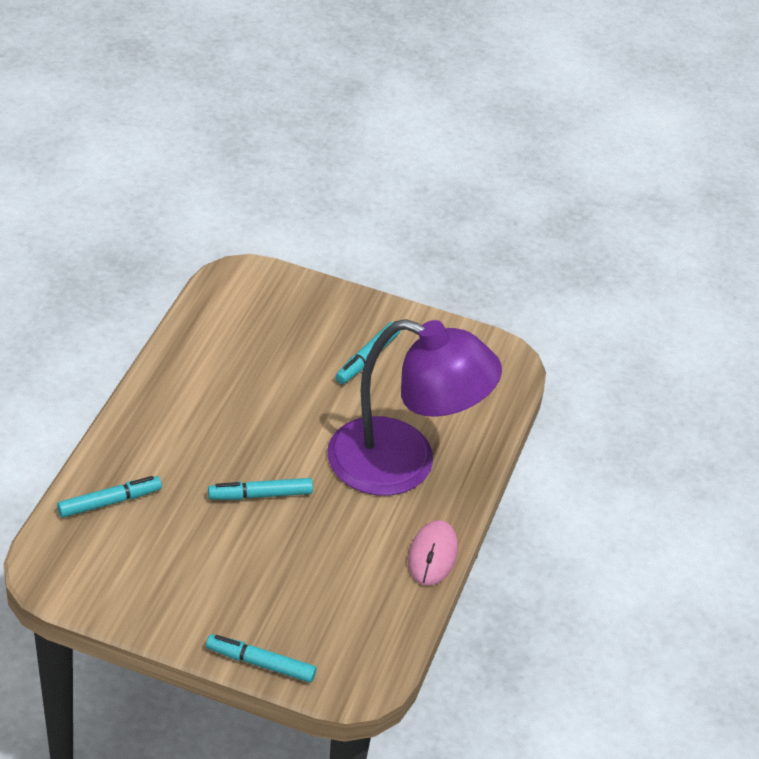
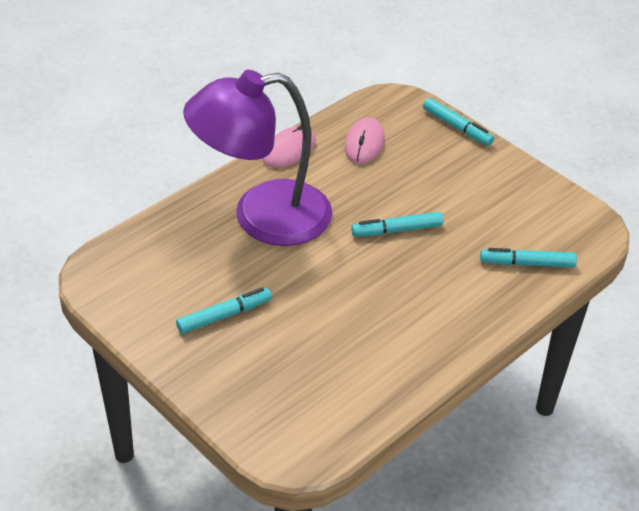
camera: 150 degrees left, 0 degrees up
(260, 495) = (397, 230): turquoise marker -> turquoise marker turned 150 degrees clockwise
(356, 596) = (364, 143): none -> pink mouse
(403, 464) = (262, 216): purple lamp -> purple lamp turned 60 degrees counterclockwise

